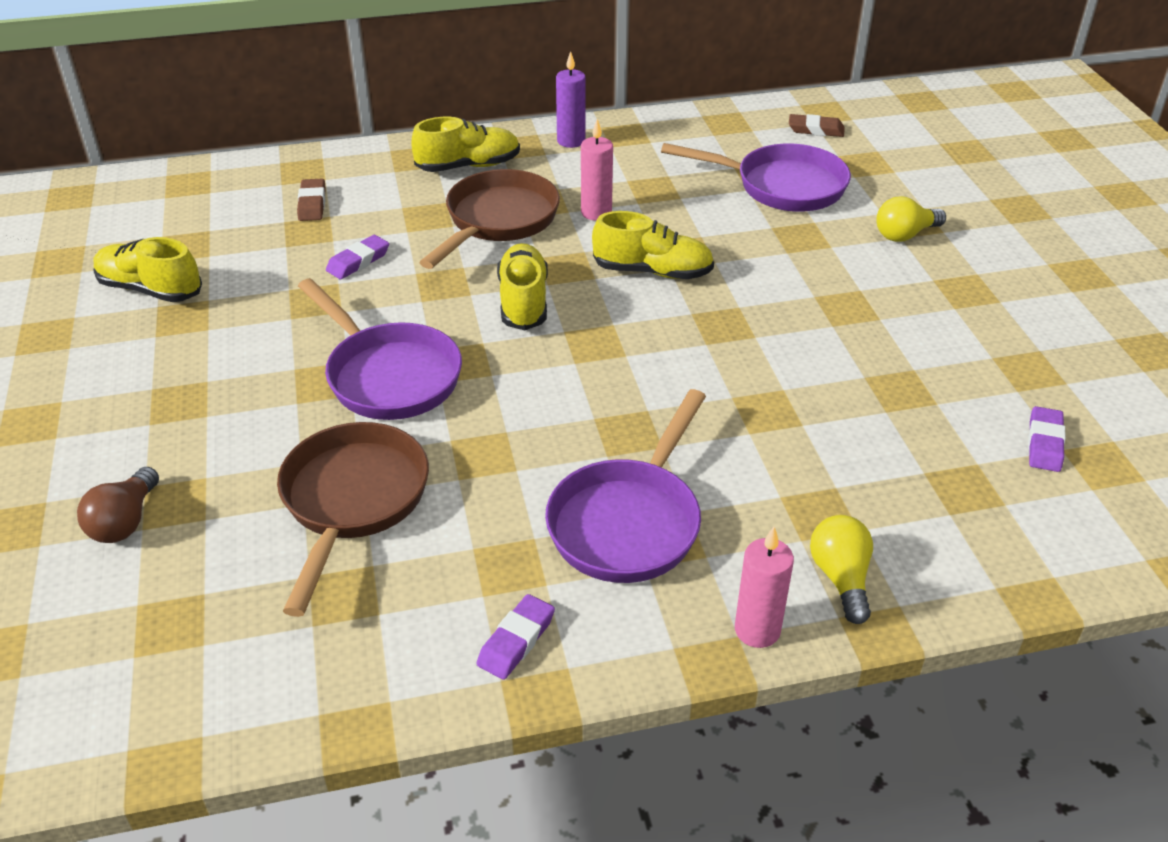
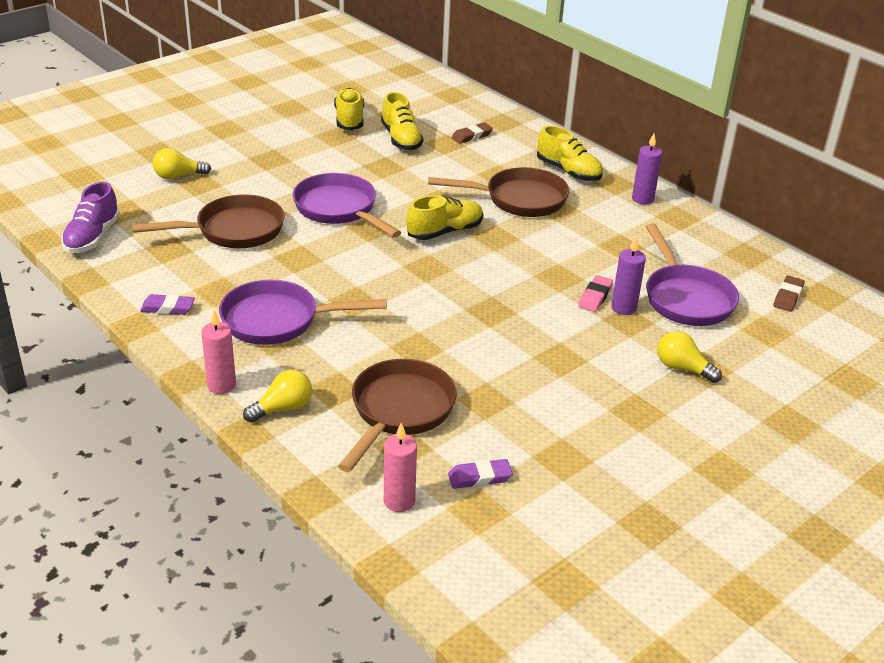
camera: 60 degrees right, 5 degrees down
(125, 521) = (178, 176): brown light bulb -> yellow light bulb
(222, 690) = (92, 237): none -> purple shoe
(358, 261) = (431, 168): purple eraser -> none
(389, 375) = (339, 209): purple pan -> purple pan turned 120 degrees clockwise
(596, 212) = (567, 231): pink candle -> pink candle (399, 501)
(653, 271) = (522, 269): yellow shoe -> yellow shoe (401, 139)
(742, 241) = (595, 297): none -> pink eraser
(775, 231) = (623, 308): none -> purple candle
(816, 130) = (788, 297): brown eraser -> brown eraser turned 45 degrees clockwise
(893, 468) = (399, 411): none -> brown pan

